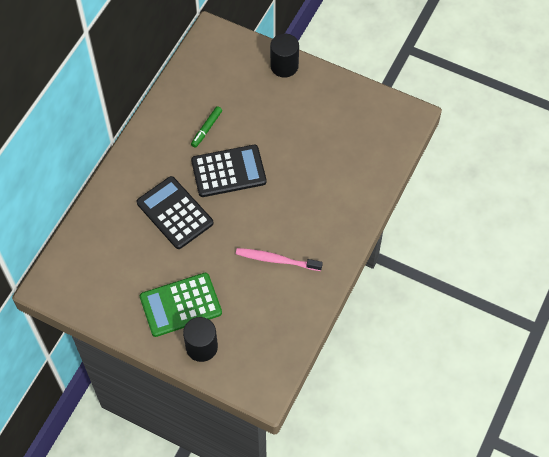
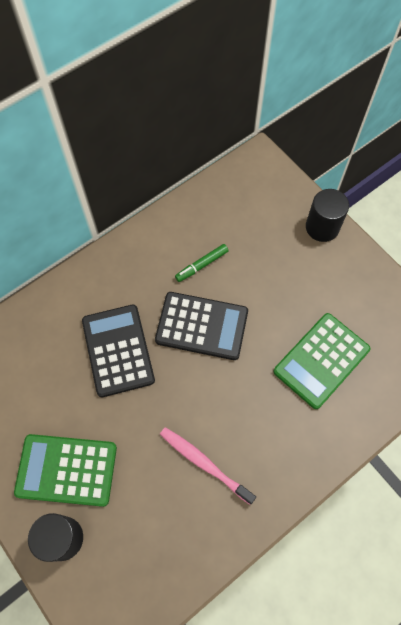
camera: 25 degrees right, 5 degrees up
(326, 160) = (321, 360): none -> green calculator

